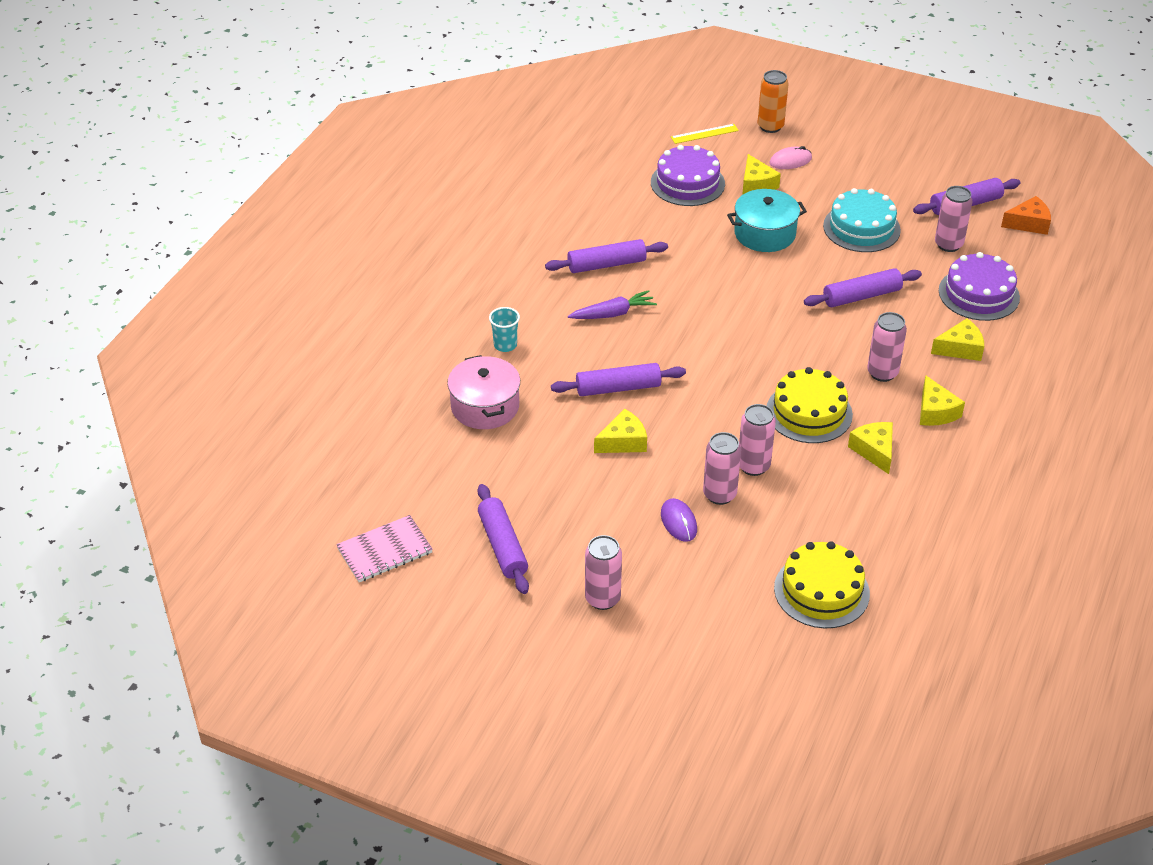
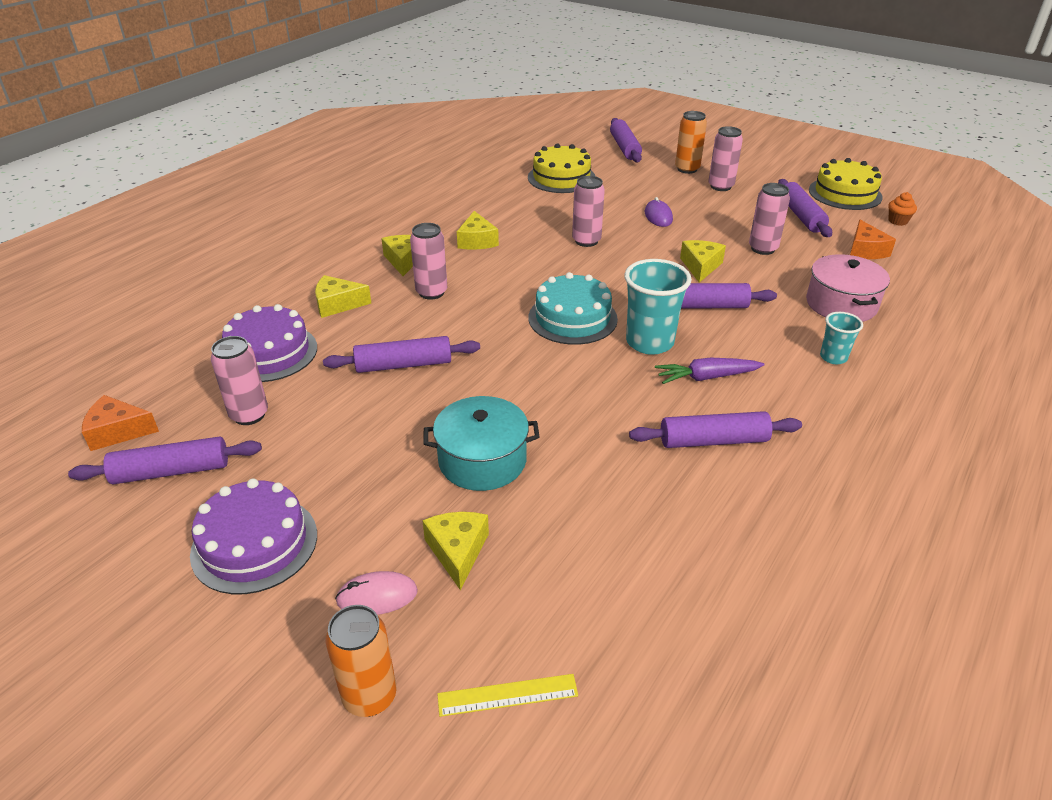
camera: 170 degrees left, 5 degrees down
(385, 551) = (898, 221): pink notebook -> orange cupcake
(440, 490) = (865, 250): none -> orange cheese
(623, 441) = (700, 266): yellow cheese -> yellow cheese turned 120 degrees clockwise
(651, 637) = (687, 169): none -> orange can
(664, 341) = (649, 342): none -> turquoise cup
(687, 183) = (571, 570): purple cake -> purple cake (254, 543)
(719, 495) = (621, 227): pink can -> pink can (763, 249)
(752, 688) = (624, 148): none -> purple rolling pin
(809, 412) = (520, 270): yellow cake -> yellow cake (845, 193)
(861, 228) = (344, 452): turquoise cake -> turquoise cake (572, 318)

